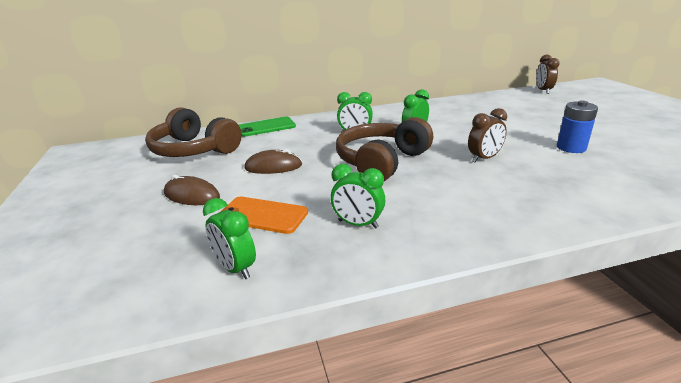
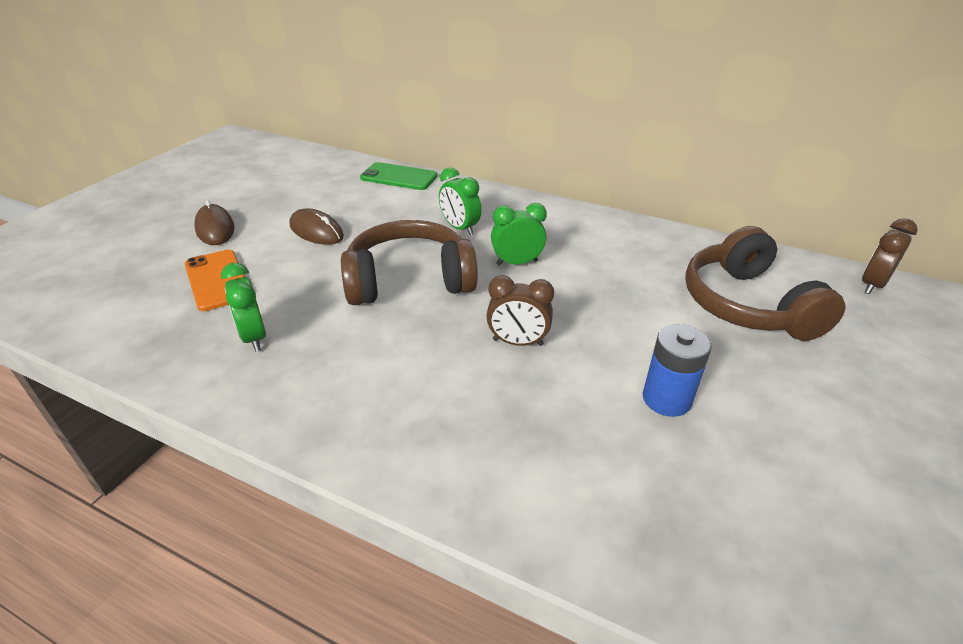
camera: 40 degrees right, 10 degrees up
(194, 150) = (299, 177): brown headphones -> brown headphones (747, 305)
(235, 268) = (121, 318): green clock -> none

